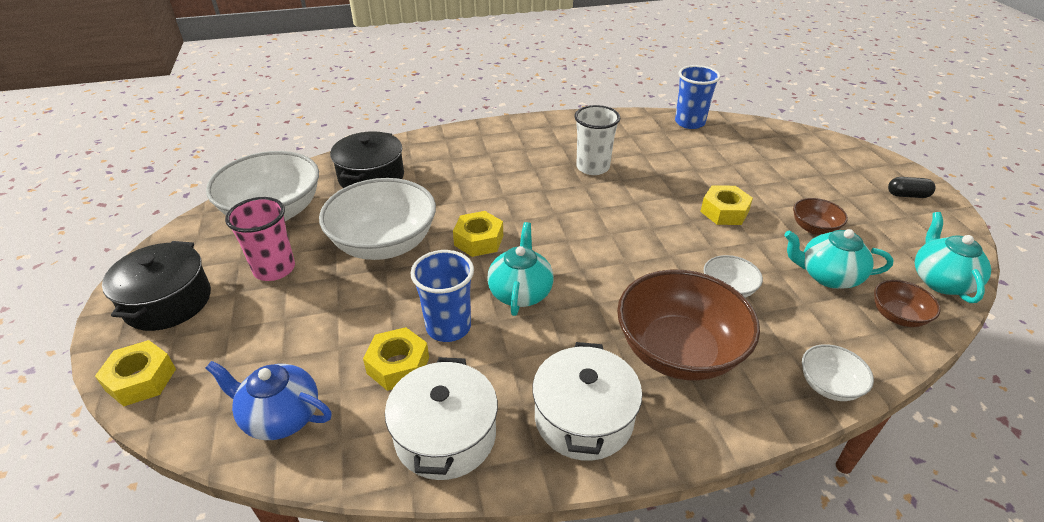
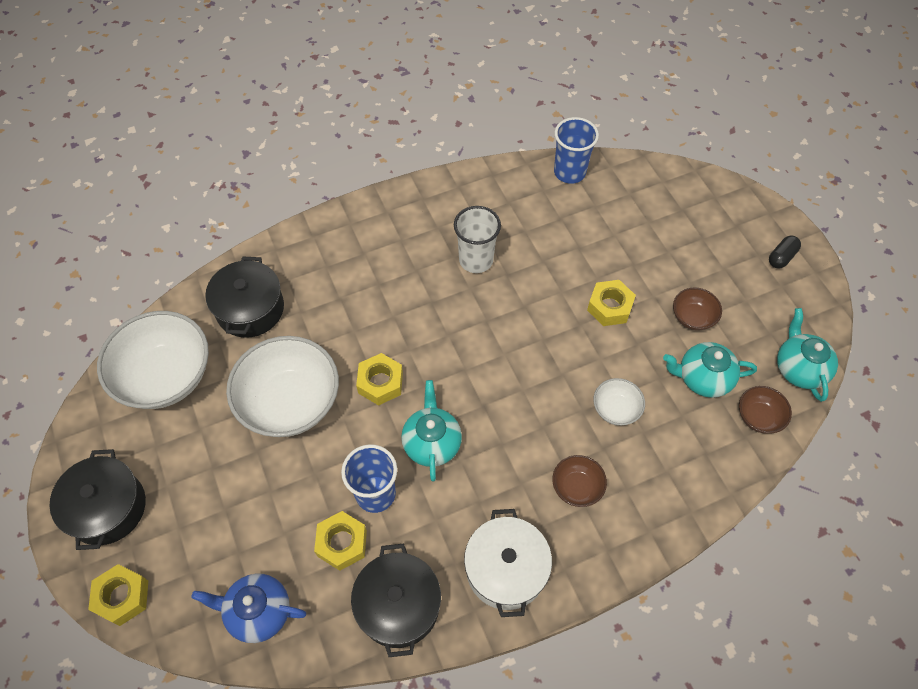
camera: 10 degrees left, 20 degrees up
(274, 269) = (193, 451): pink cup -> none
(445, 435) = (398, 605): white pot -> black pot
(678, 351) = (577, 487): brown bowl -> brown bowl, size x0.47
(829, 385) = (698, 502): white bowl -> none
(907, 195) = (781, 257): black capsule -> black capsule turned 45 degrees counterclockwise

